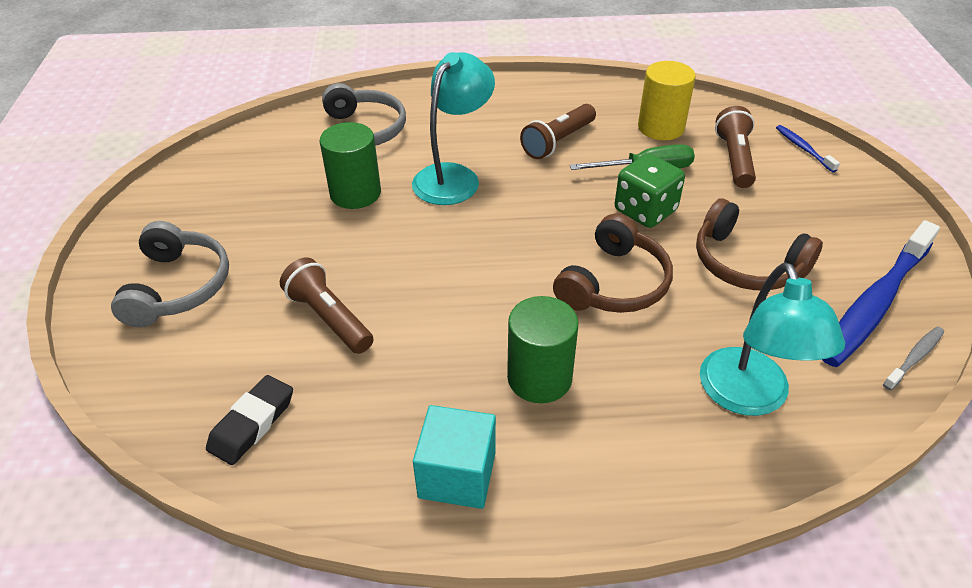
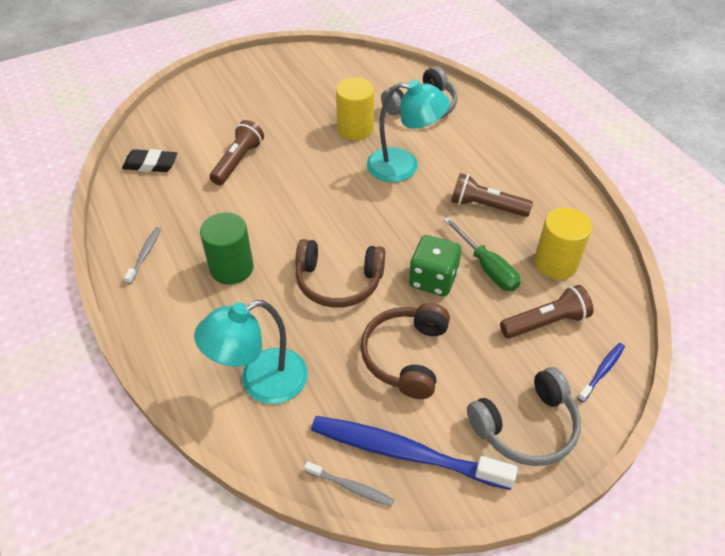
camera: 65 degrees right, 5 degrees up
(178, 287) = (233, 96): grey headphones -> grey headphones (526, 427)
(355, 193) = (355, 129): green cylinder -> yellow cylinder
(457, 475) = (145, 254): turquoise cube -> grey toothbrush

